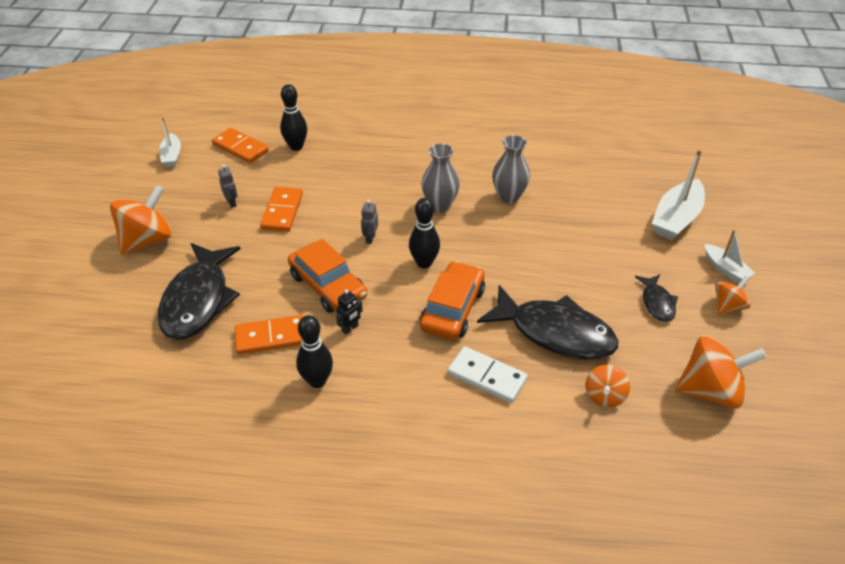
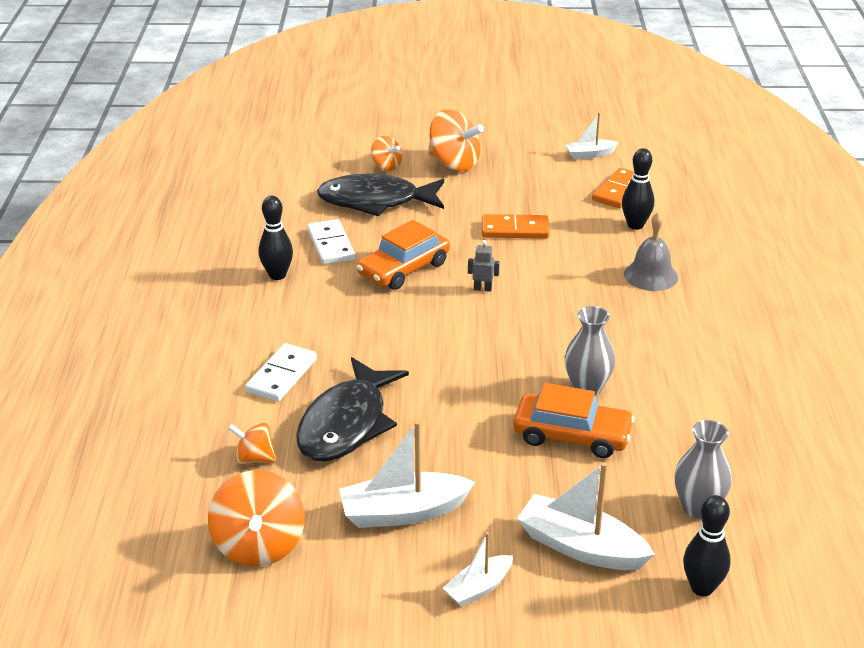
camera: 85 degrees right, 10 degrees down
(232, 203) = (521, 199): grey robot -> none
(271, 337) = (330, 245): orange domino -> white domino
(350, 328) = (345, 287): black robot -> none
(369, 149) = (651, 275): none -> grey bell
(424, 263) = (448, 327): black bowling pin -> black bowling pin (702, 588)
(440, 205) = (554, 334): grey vase -> grey vase (698, 508)
(453, 309) = (378, 350): orange car -> orange car (572, 435)
(657, 303) = (403, 512): black fish -> white boat
(728, 306) = (403, 580): orange spinning top -> orange spinning top (386, 166)

